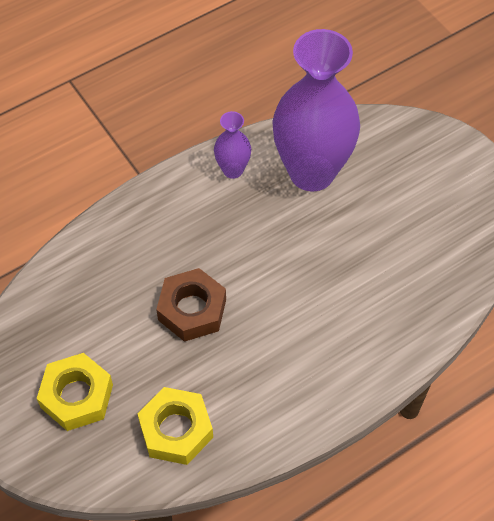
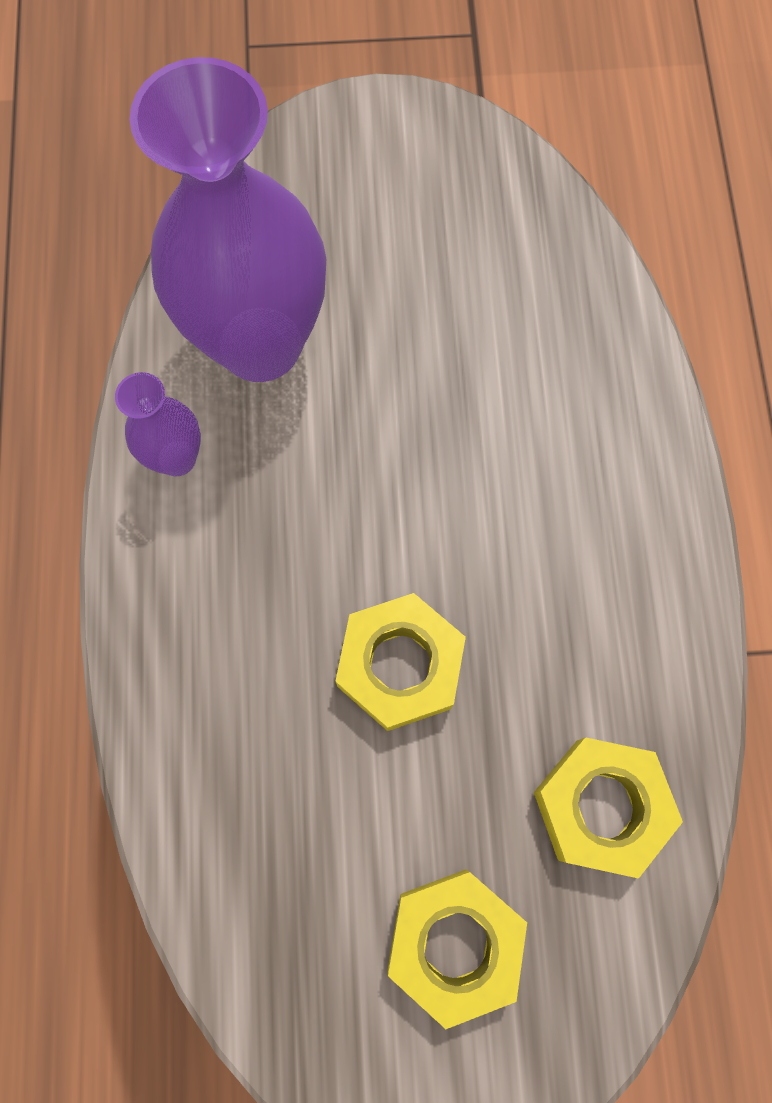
camera: 60 degrees left, 15 degrees up
(192, 310) = (400, 665): brown nut -> yellow nut

